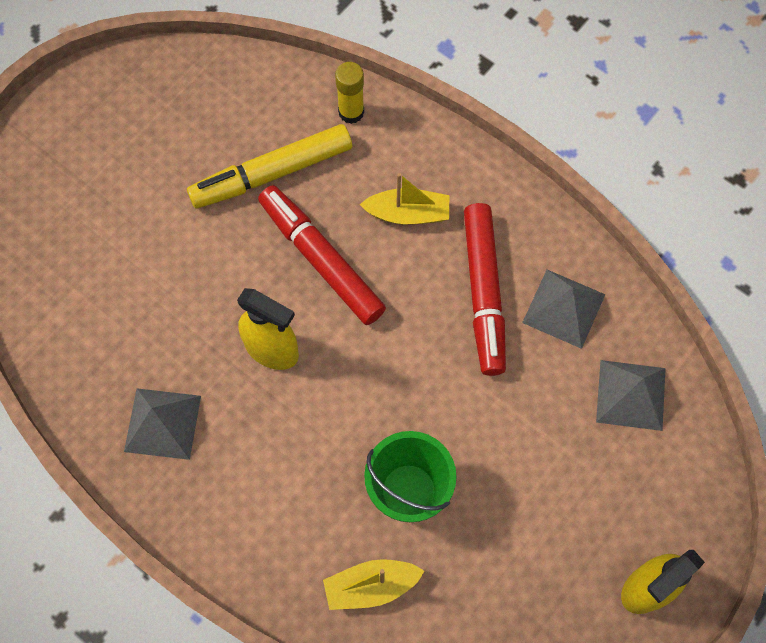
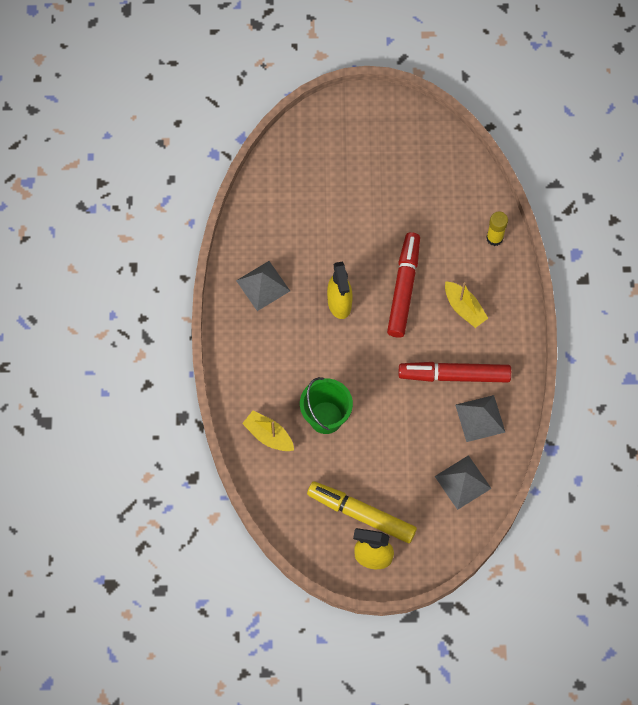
camera: 50 degrees right, 0 degrees up
(272, 173) = (427, 229): yellow marker -> yellow marker (361, 514)
(483, 293) = (454, 375): red marker -> red marker turned 45 degrees clockwise

